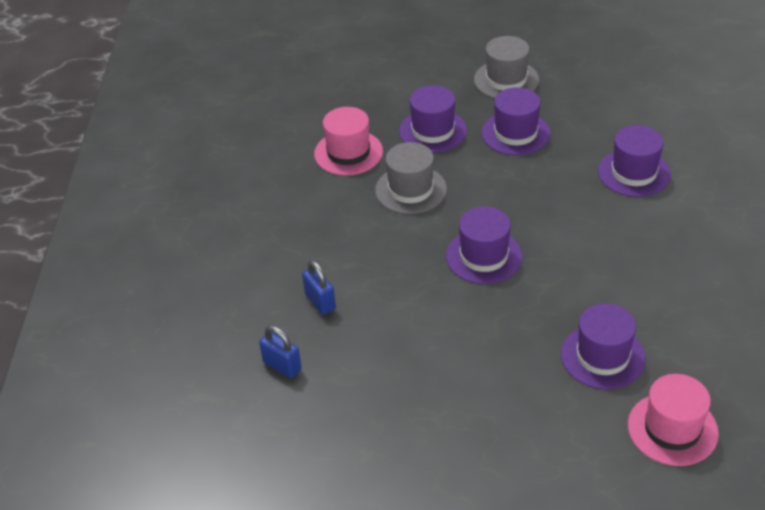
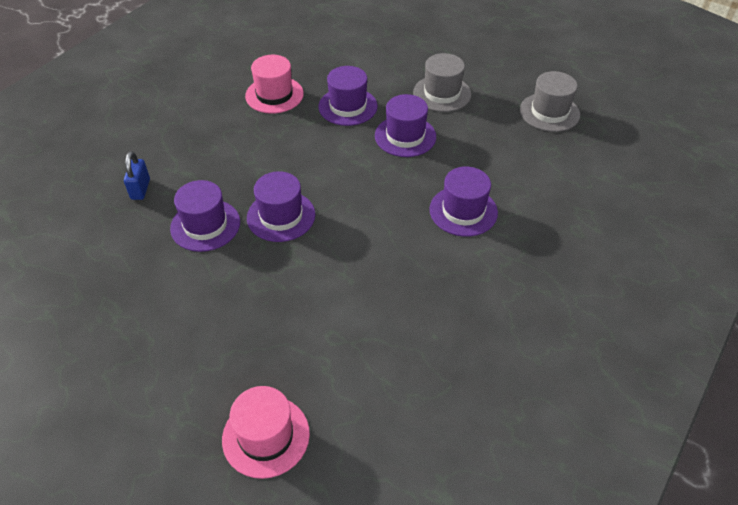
camera: 30 degrees right, 5 degrees up
(282, 366) = (68, 220): blue padlock -> none
(410, 189) = (286, 141): grey hat -> grey hat (549, 112)
(602, 356) = (279, 343): purple hat -> purple hat (205, 225)

